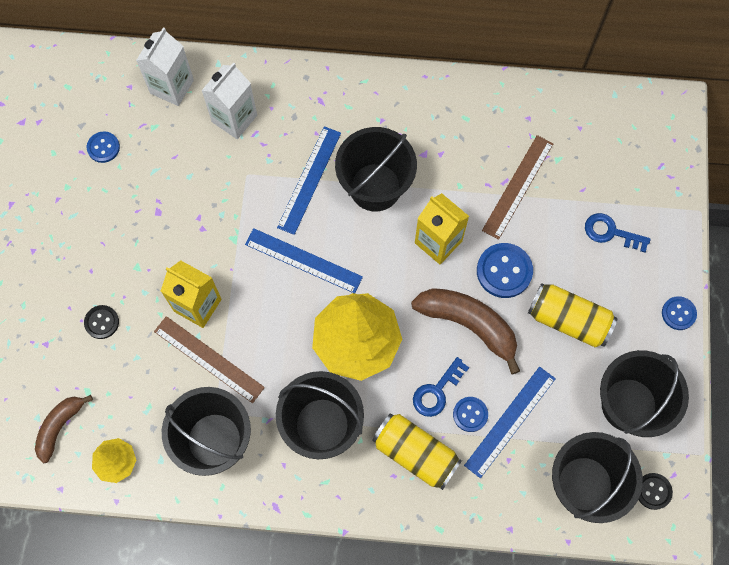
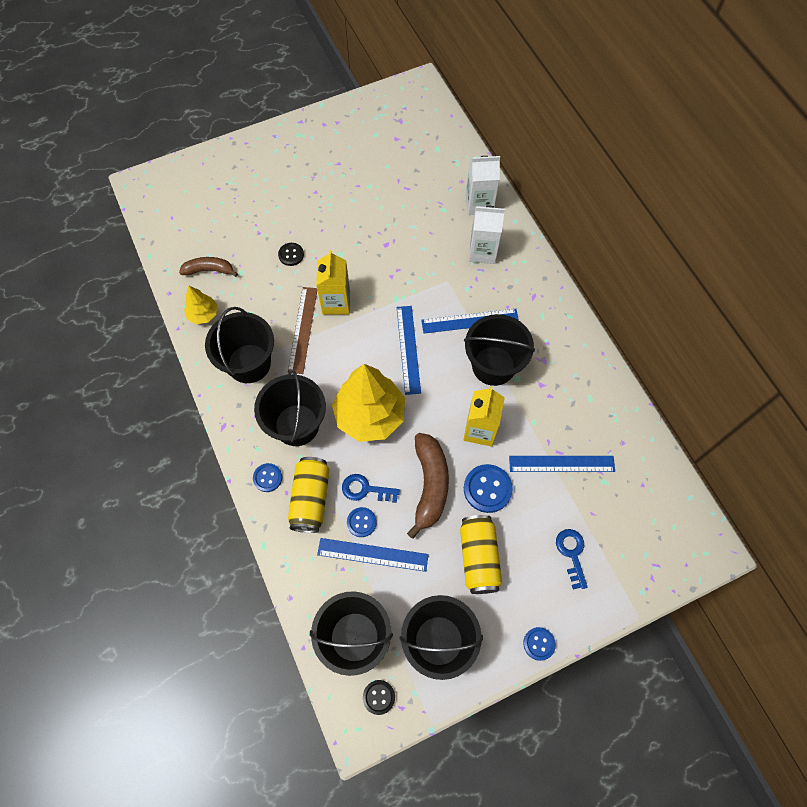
camera: 60 degrees right, 5 degrees down
(103, 147) = (409, 190): blue button -> blue button (267, 478)
(517, 186) = (561, 463): brown ruler -> blue ruler

